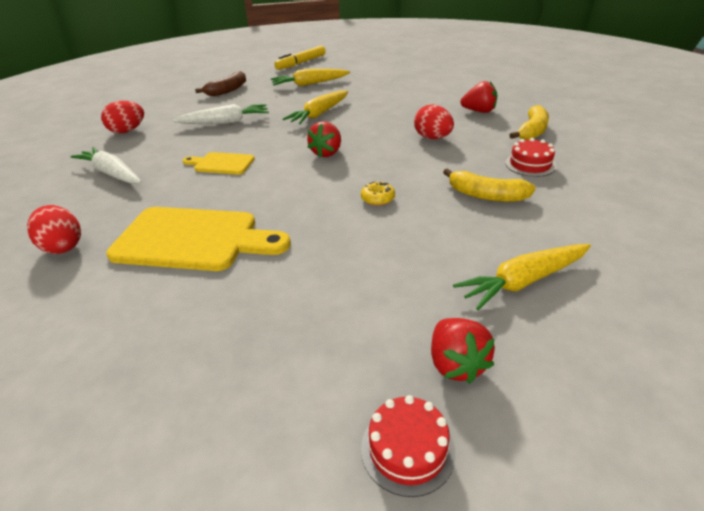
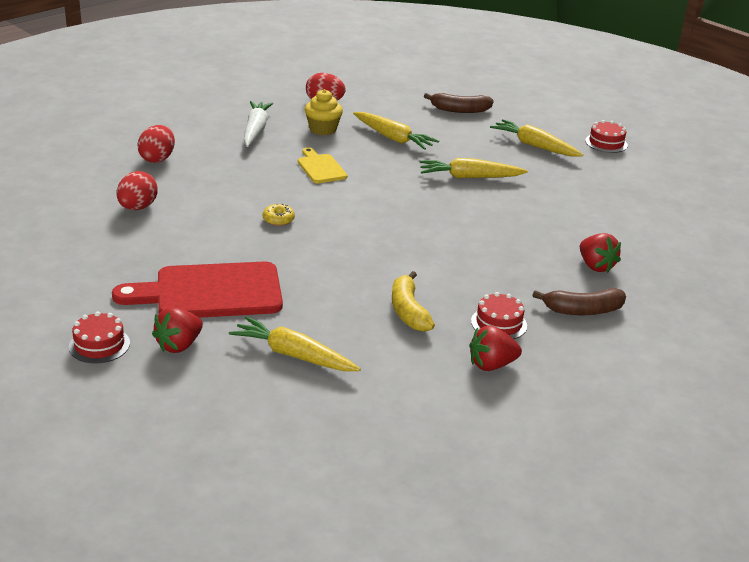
camera: 50 degrees right, 5 degrees down
(165, 144) = (323, 129): none -> yellow cupcake
(193, 239) = (211, 201): yellow cutting board -> none
(225, 122) = (393, 138): white carrot -> yellow carrot
(301, 63) = (586, 120): yellow marker -> none
(327, 153) = (395, 209): red strawberry -> red strawberry (491, 365)
(336, 66) = (606, 143): none -> red cake
(364, 299) = (210, 292): none -> red cutting board
(377, 199) = (344, 258): yellow donut -> yellow donut (278, 220)
(432, 138) = (492, 254): red egg -> red egg (137, 207)
(532, 131) = (582, 310): yellow banana -> brown banana

